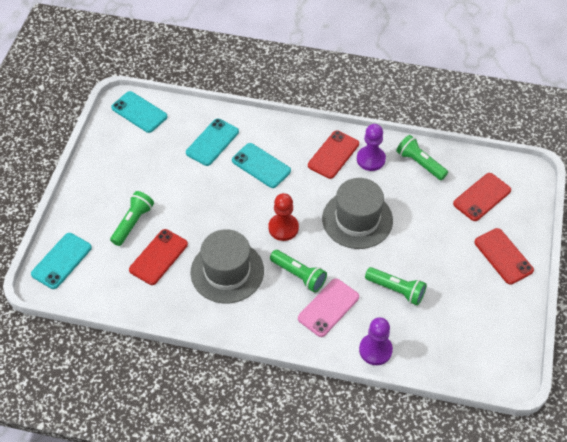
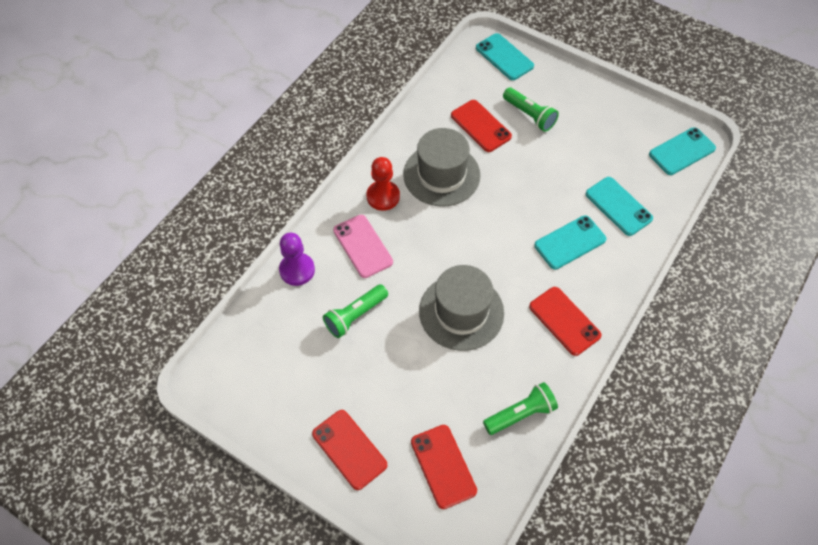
camera: 110 degrees right, 5 degrees up
(283, 228) = (476, 237): red pawn -> red pawn (383, 196)
(299, 275) = (411, 233): green flashlight -> none
(370, 159) = (545, 359): purple pawn -> none
(503, 256) = (349, 449): red phone -> red phone turned 60 degrees clockwise

